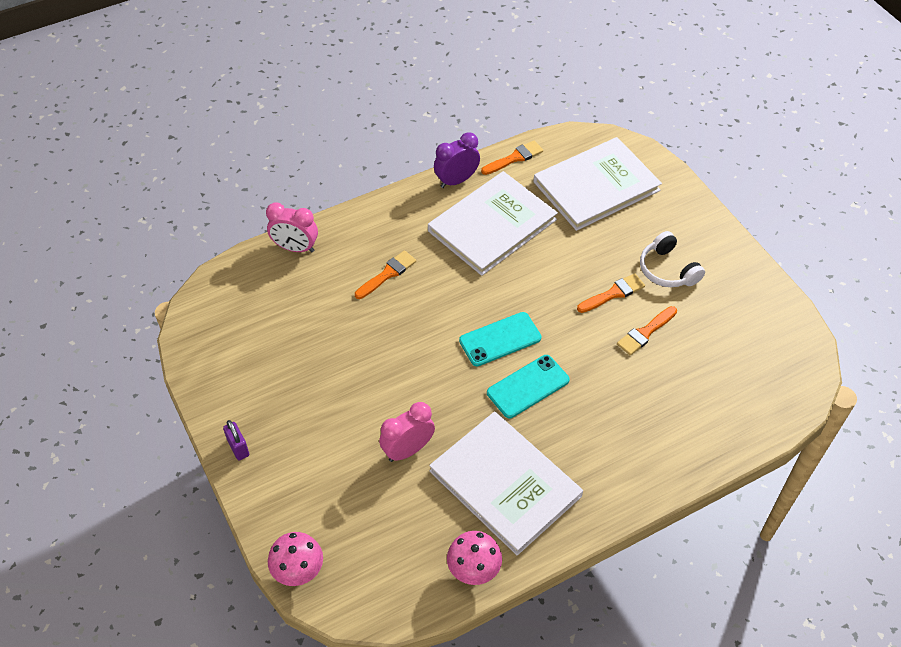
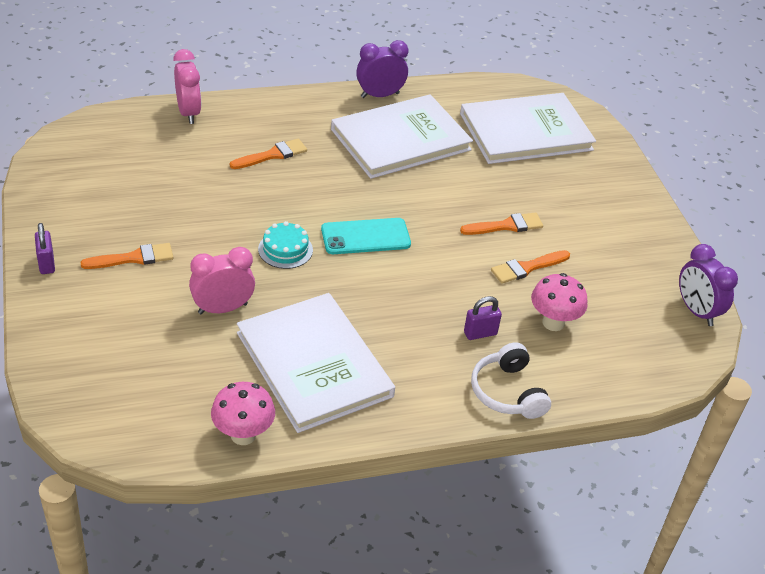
camera: 10 degrees right, 10 degrees down
(295, 248) = (188, 113): pink clock -> pink clock turned 135 degrees counterclockwise
(299, 572) = (54, 387): pink mushroom -> pink mushroom (553, 323)
(437, 373) = (285, 249): none -> turquoise cake
(514, 158) = (449, 90): orange brush -> orange brush (133, 258)
(528, 386) = (377, 284): turquoise phone -> none
(629, 411) = (480, 333): none -> purple padlock
(667, 270) = (574, 219): white headphones -> white headphones (507, 392)
(796, 337) = (696, 311): none -> purple clock

